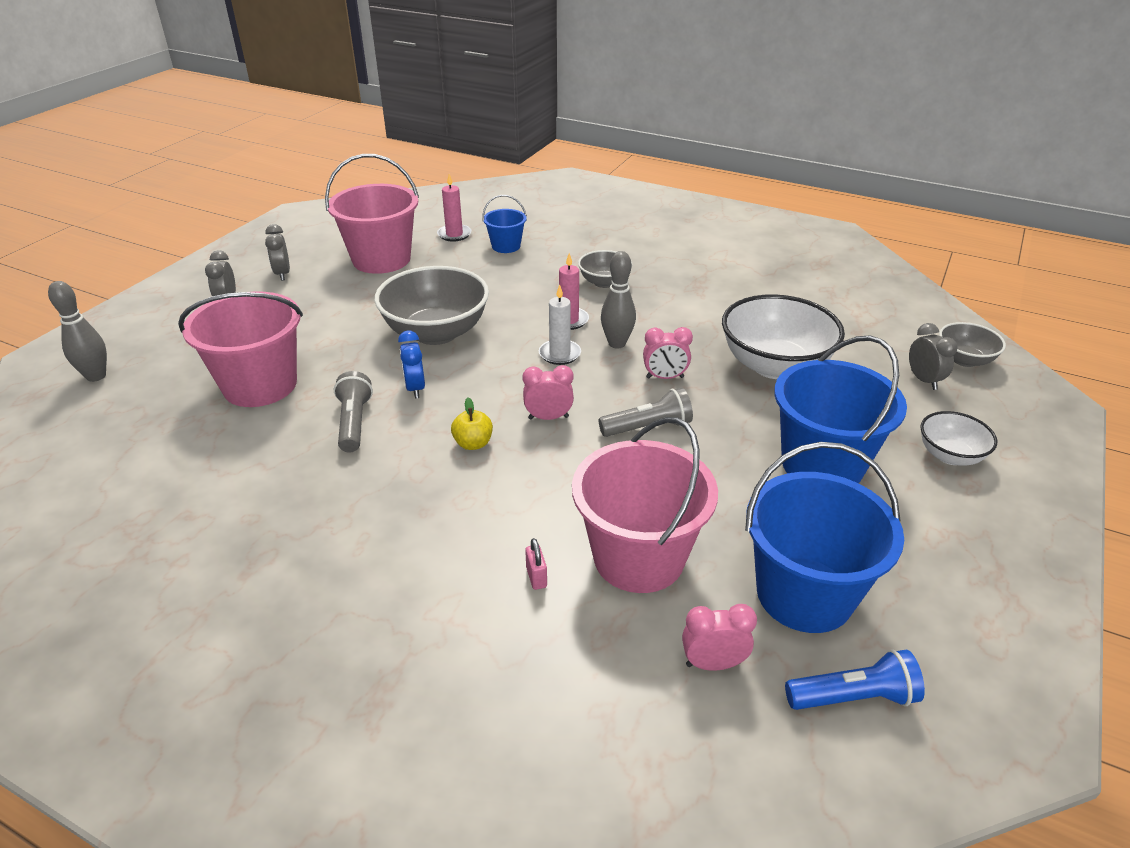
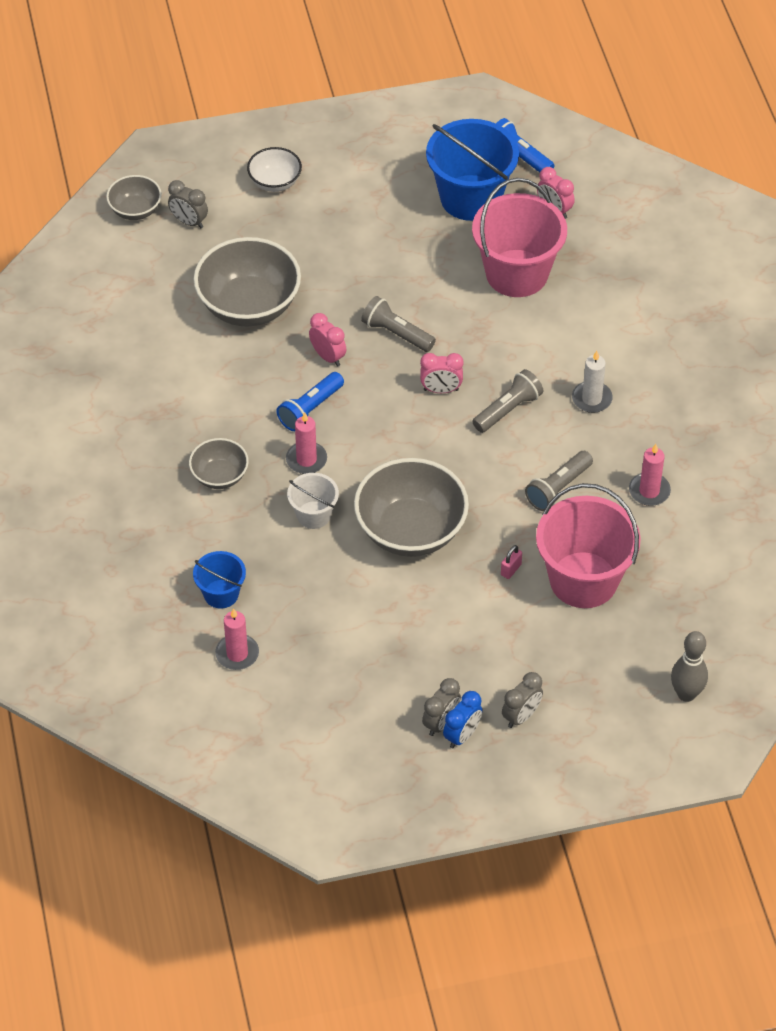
camera: 130 degrees left, 15 degrees up
(263, 474) = (649, 491): none -> pink candle
(381, 259) = (341, 670): pink bucket -> none
(415, 388) = (489, 486): blue clock -> blue clock (462, 735)
(473, 443) = (508, 409): yellow apple -> grey flashlight
(514, 301) = (313, 515): none -> white bucket
(536, 577) = (577, 305): pink padlock -> pink padlock (511, 570)
(548, 418) = (441, 390): pink clock -> pink clock turned 45 degrees counterclockwise
(559, 354) = (360, 433): white candle -> white candle (591, 399)
(617, 343) = (310, 409): grey bowling pin -> blue flashlight
(775, 365) = (249, 305): white bowl -> grey bowl
(822, 464) = (347, 234): blue bucket -> none
(923, 380) = (189, 222): grey clock -> grey clock turned 90 degrees counterclockwise

